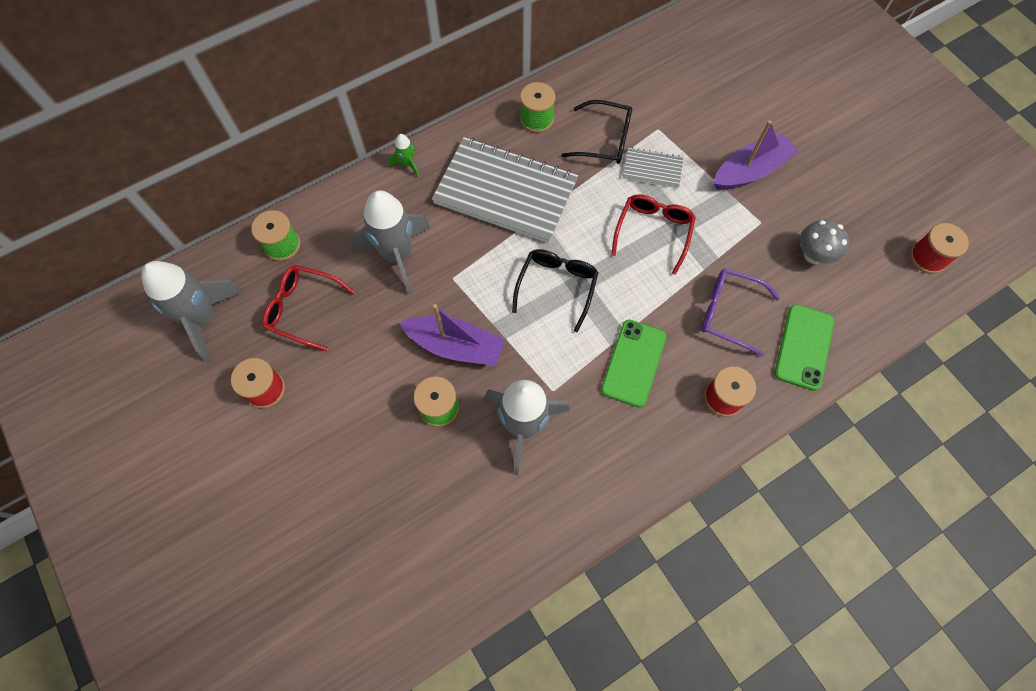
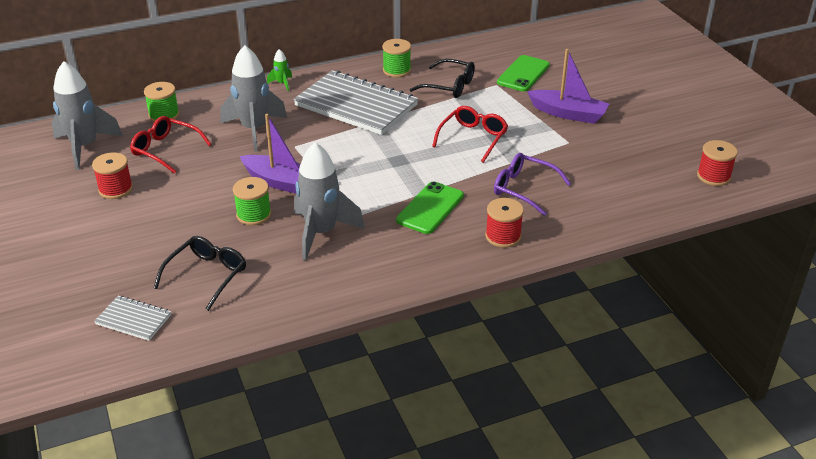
camera: 10 degrees right, 30 degrees down
(557, 286) = (380, 159): black glasses -> black glasses (207, 275)
(652, 169) = (484, 105): grey notebook -> grey notebook (133, 319)
(750, 171) = (568, 113): purple boat -> purple boat turned 45 degrees clockwise
(804, 347) = (585, 215): green phone -> green phone (523, 74)
(813, 255) = (609, 164): grey mushroom -> none

